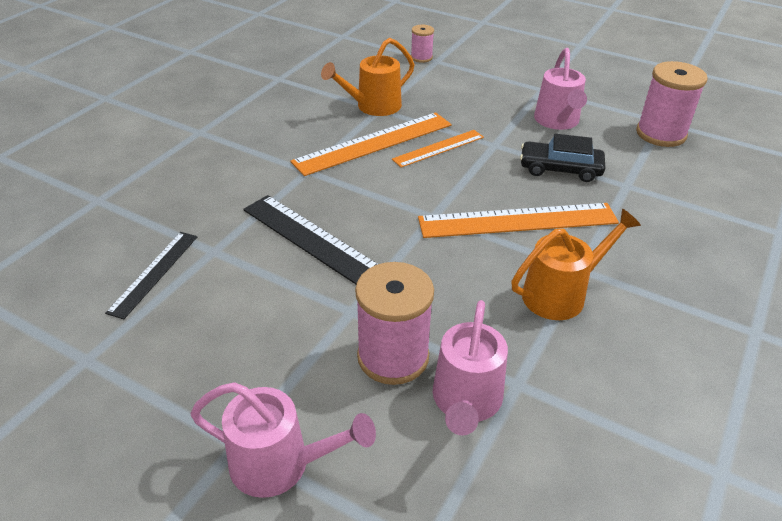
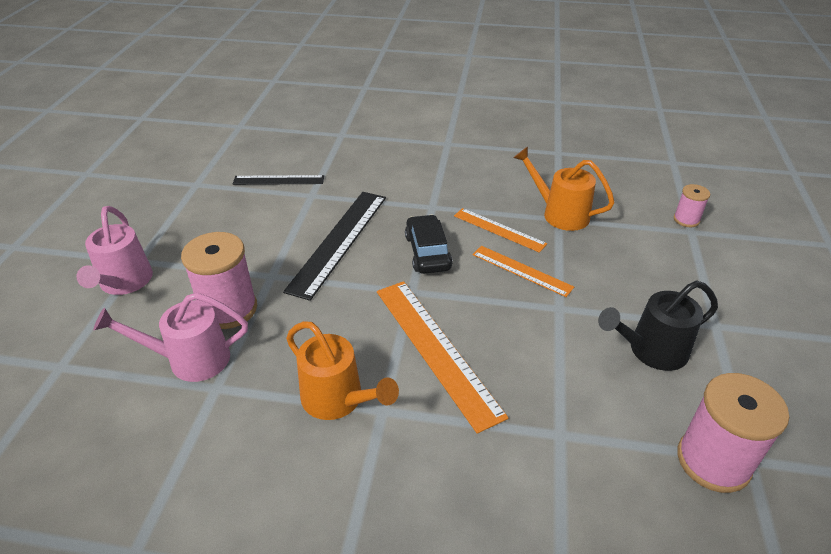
camera: 70 degrees right, 0 degrees up
(373, 143) = (499, 229): orange ruler -> orange ruler, size x0.59
(558, 122) = (650, 351): pink watering can -> black watering can
(560, 169) = (551, 368): black car -> black car (427, 252)

